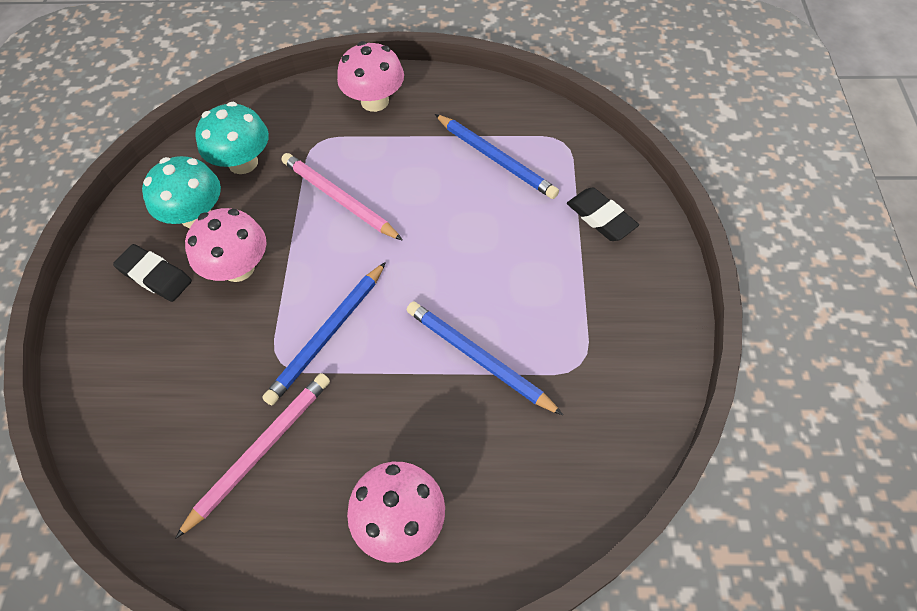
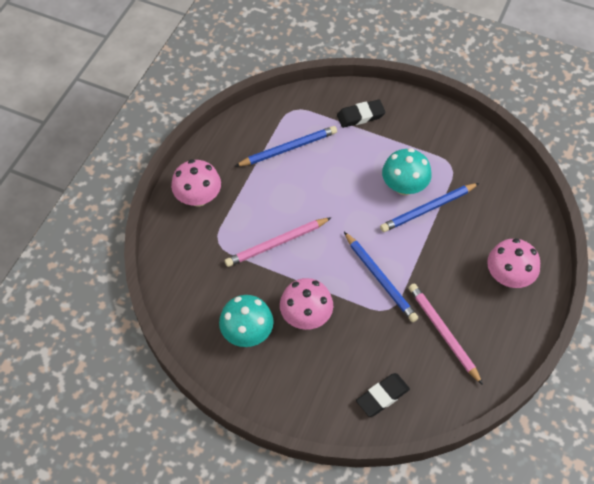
camera: 70 degrees left, 0 degrees up
(155, 276) = (289, 368): black eraser -> black eraser (382, 396)
(243, 162) = (212, 292): turquoise mushroom -> turquoise mushroom (404, 186)

